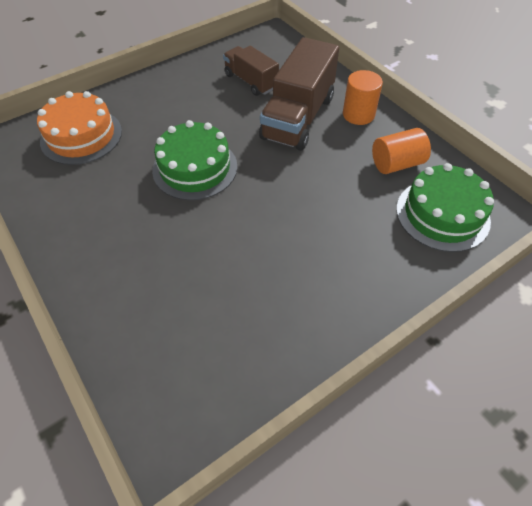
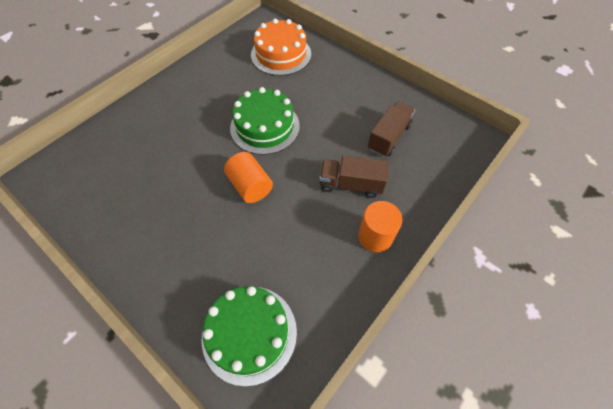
camera: 75 degrees right, 5 degrees up
(298, 118) = (350, 184): brown truck -> brown truck, size x0.60
(396, 164) = (311, 282): orange cylinder -> orange cylinder (250, 186)

